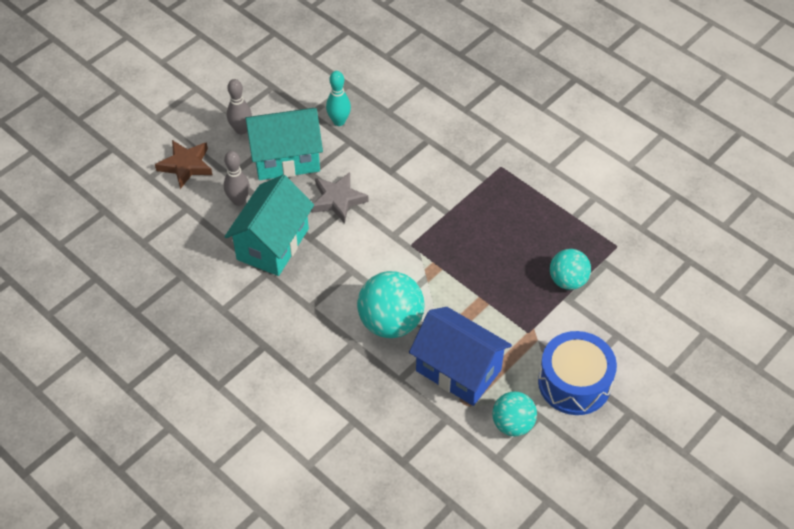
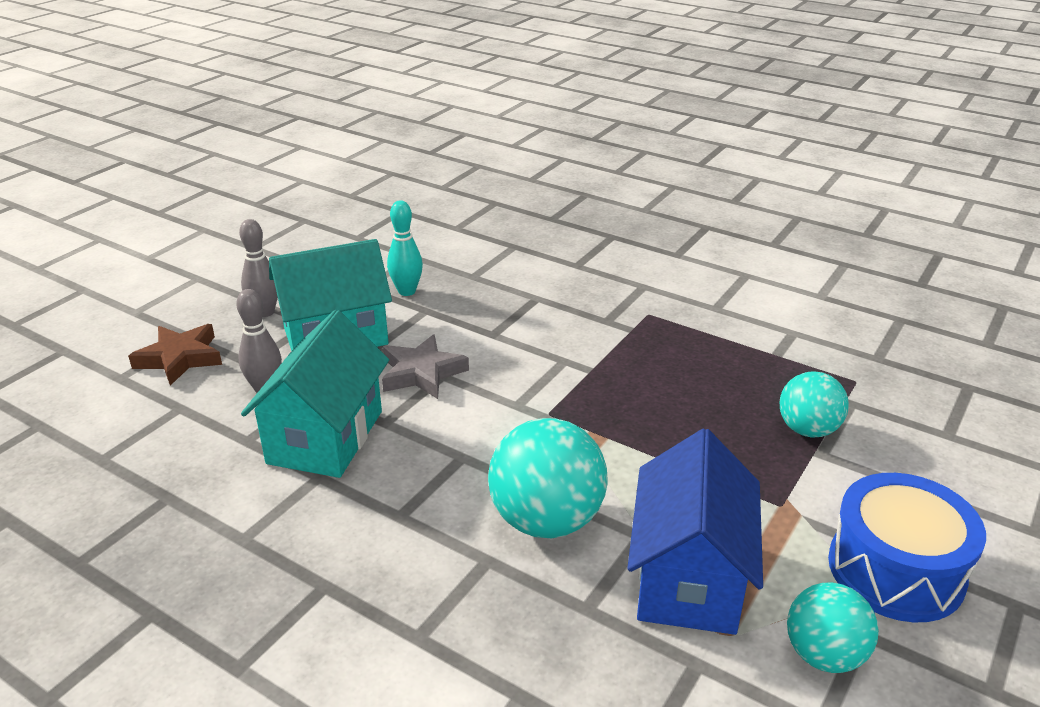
camera: 10 degrees left, 20 degrees down
(458, 370) = (688, 578): blue house -> blue house turned 75 degrees clockwise

